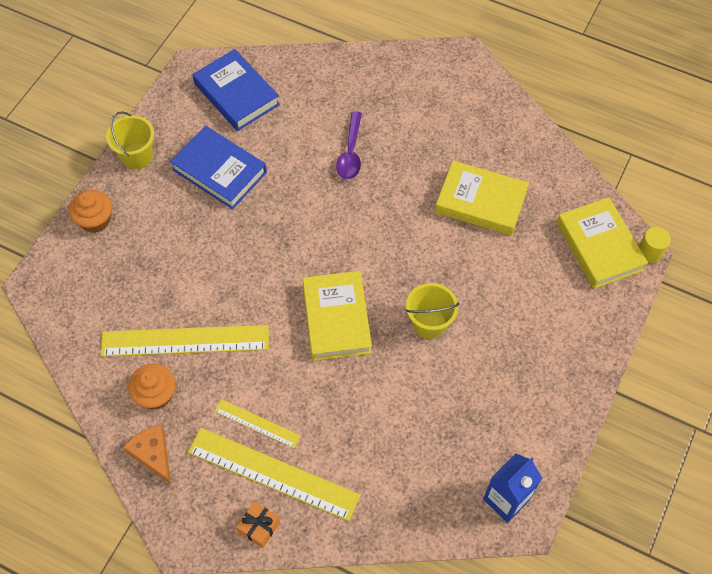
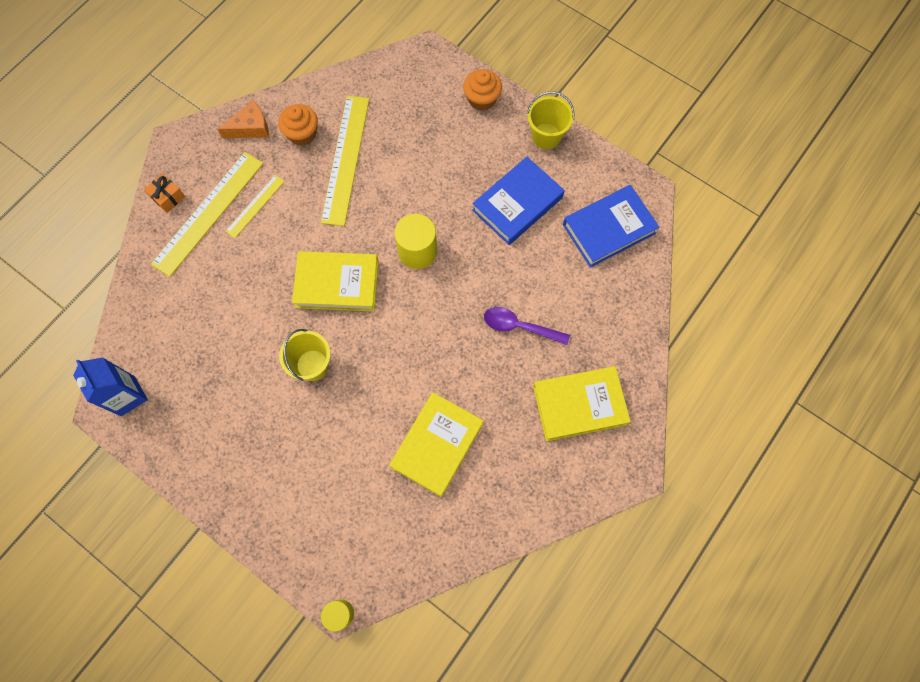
camera: 100 degrees right, 10 degrees up
(286, 251) = (417, 251): none -> yellow cylinder
(599, 246) = (359, 558): yellow book -> yellow book (579, 405)

